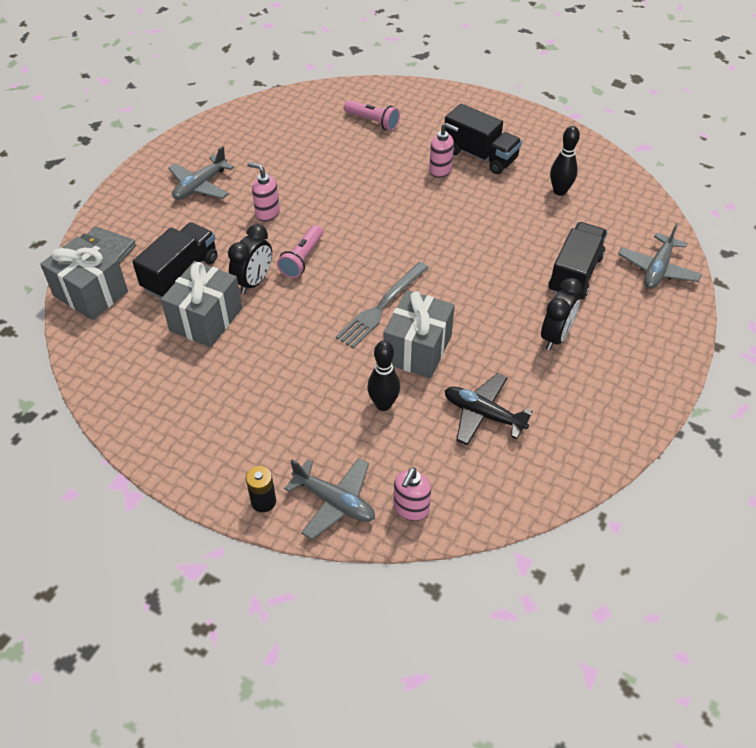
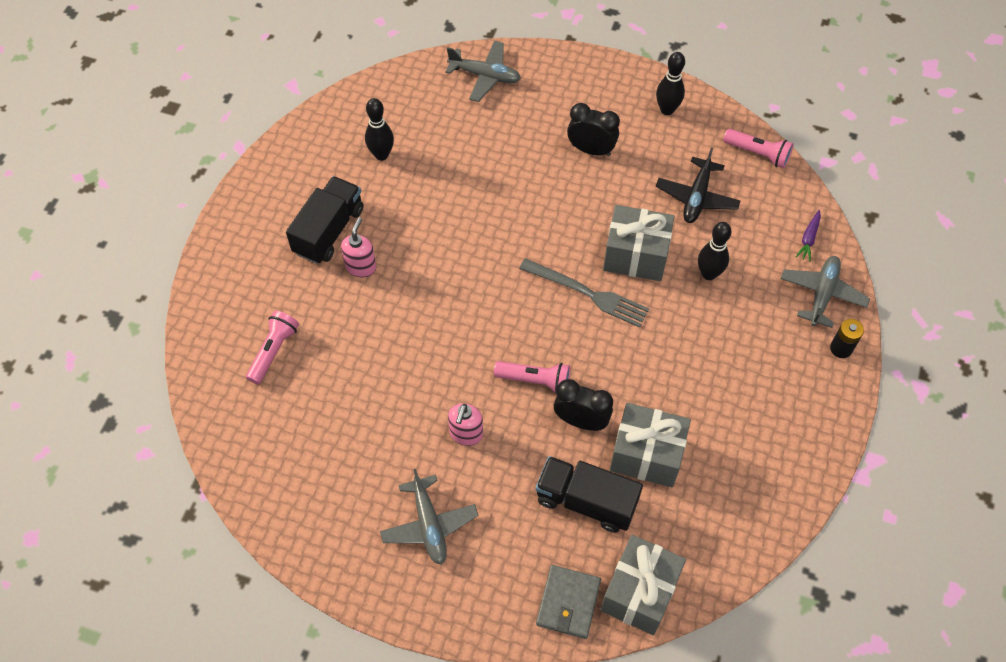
camera: 100 degrees left, 10 degrees up
(200, 186) = (429, 525): grey plane -> grey plane turned 45 degrees clockwise
(411, 509) = (809, 238): pink soap dispenser -> purple carrot
(539, 487) = (758, 154): none -> pink flashlight
(575, 274) = (506, 138): black truck -> none
(610, 412) = (667, 110): none -> black bowling pin

